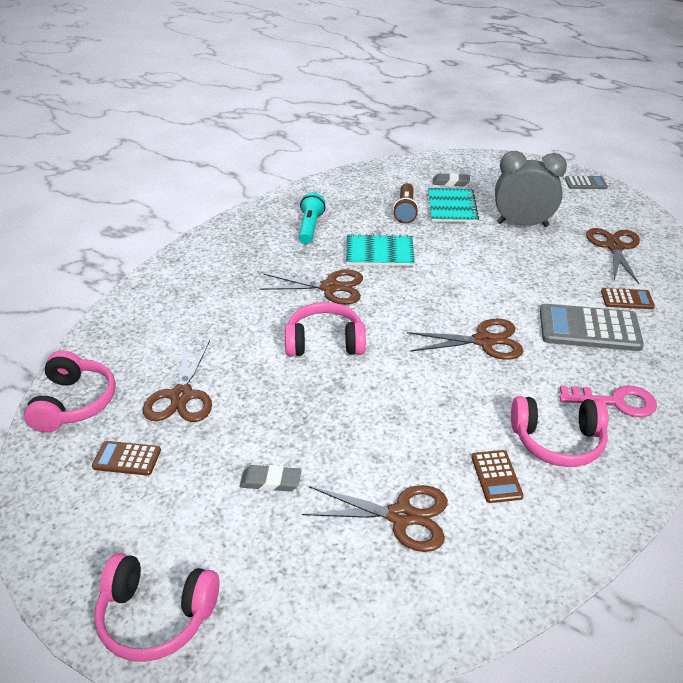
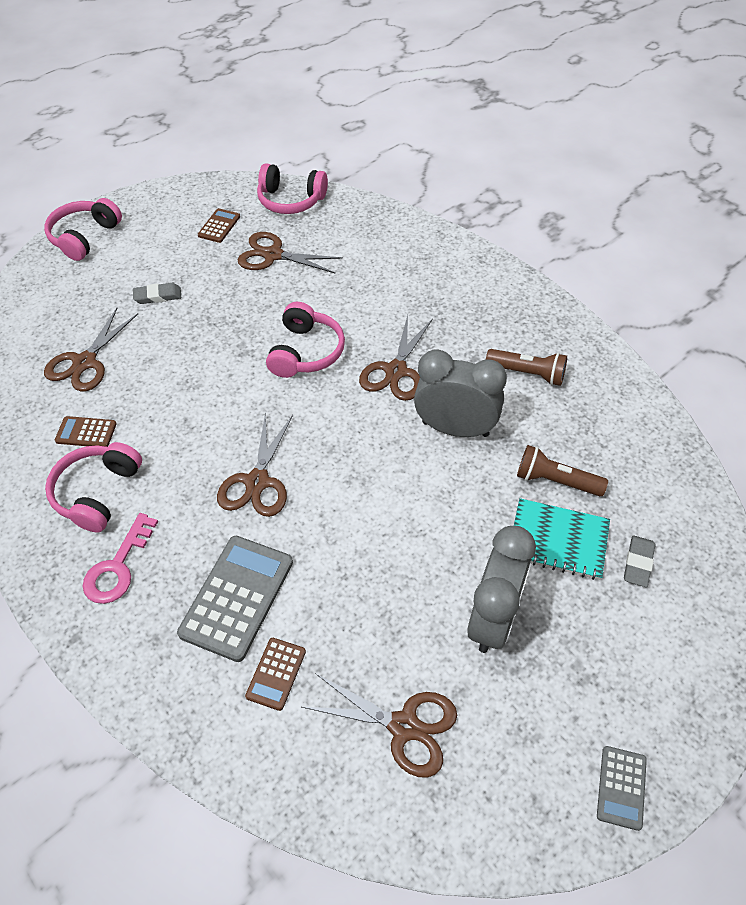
camera: 105 degrees right, 15 degrees up
(271, 481) = (158, 296): grey eraser -> grey eraser turned 60 degrees clockwise
(310, 227) = (527, 373): turquoise flashlight -> brown flashlight
(379, 253) = (455, 429): turquoise notebook -> grey clock

